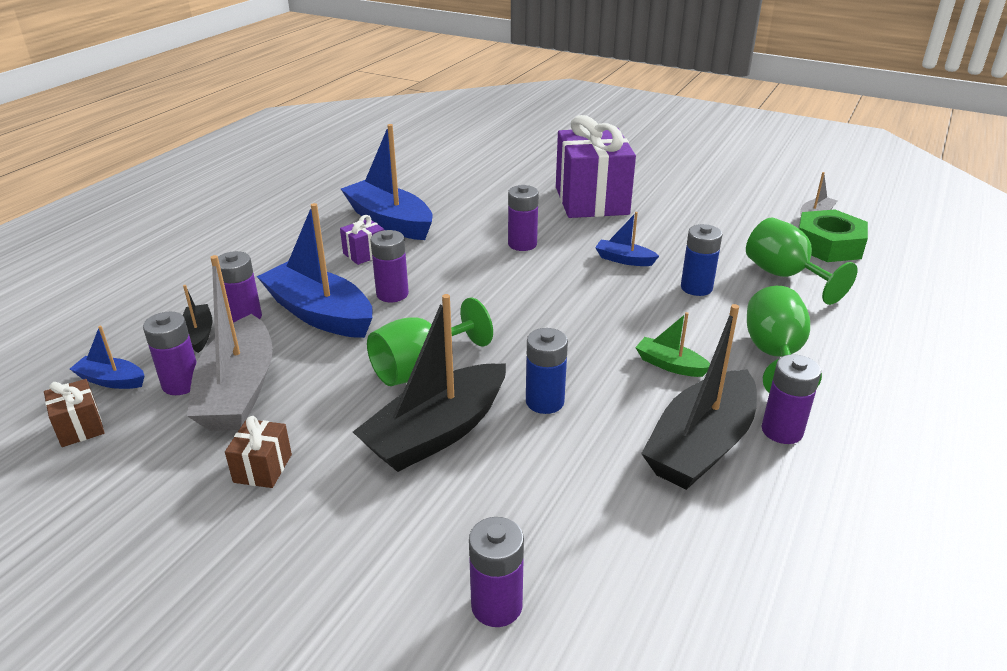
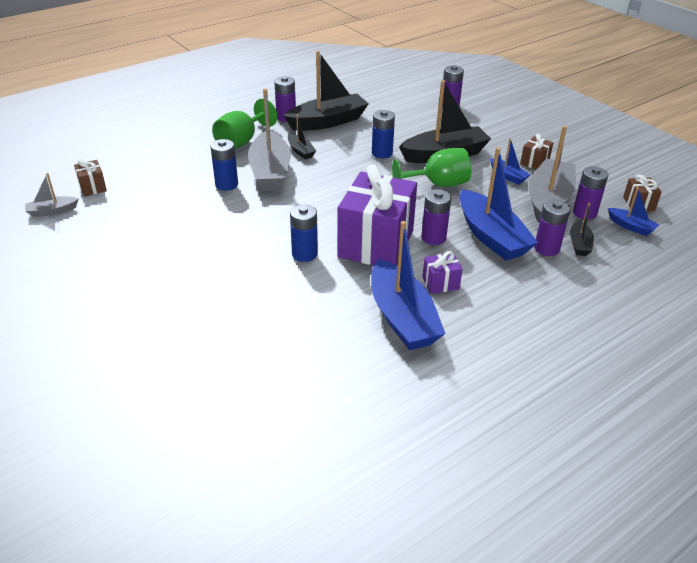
camera: 155 degrees left, 5 degrees up
(522, 244) = (304, 254): purple battery -> blue battery
(591, 201) = (195, 285): purple gift -> purple gift (376, 244)
(624, 260) = (245, 217): blue boat -> blue boat (508, 176)
(669, 320) = (270, 171): none -> grey boat
(670, 365) = (301, 151): green boat -> black boat
(785, 276) = (161, 176): green goblet -> none
(828, 245) = (92, 187): green nut -> brown gift

